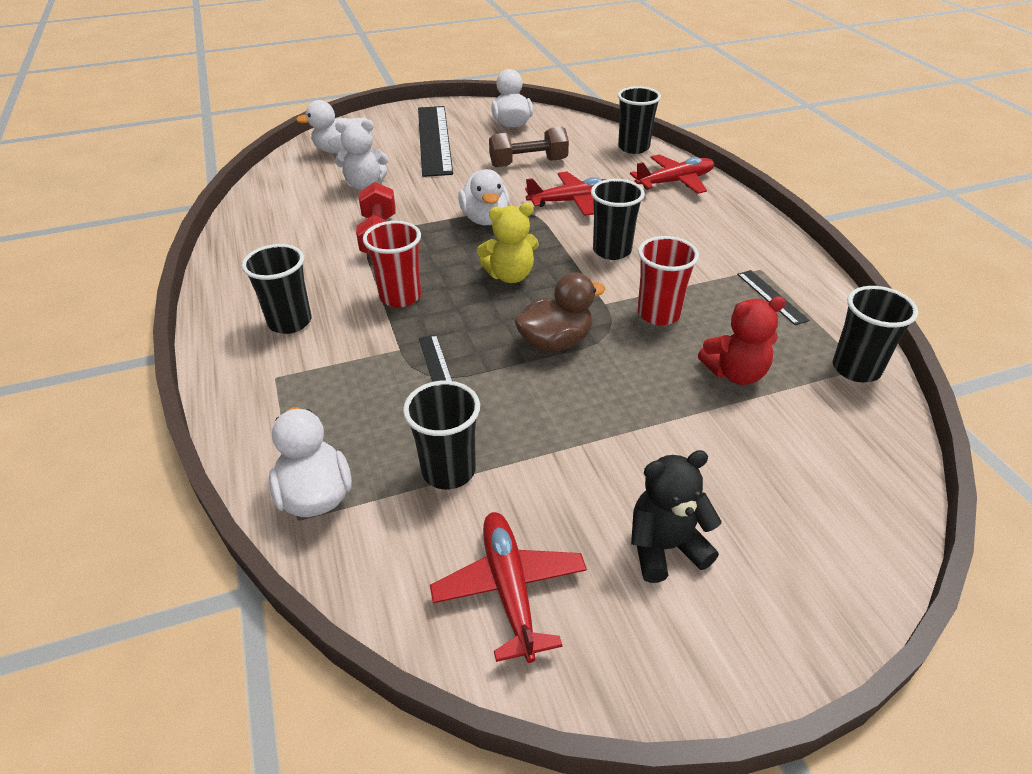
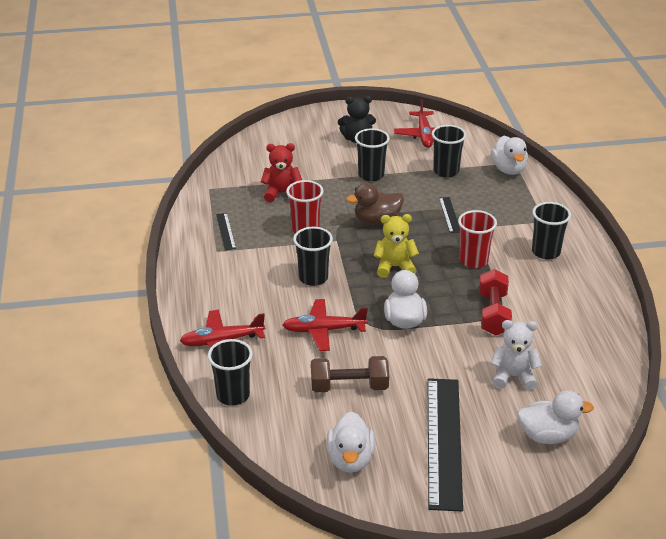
camera: 170 degrees left, 5 degrees down
(856, 369) = (214, 188): black cup -> black cup (371, 175)

